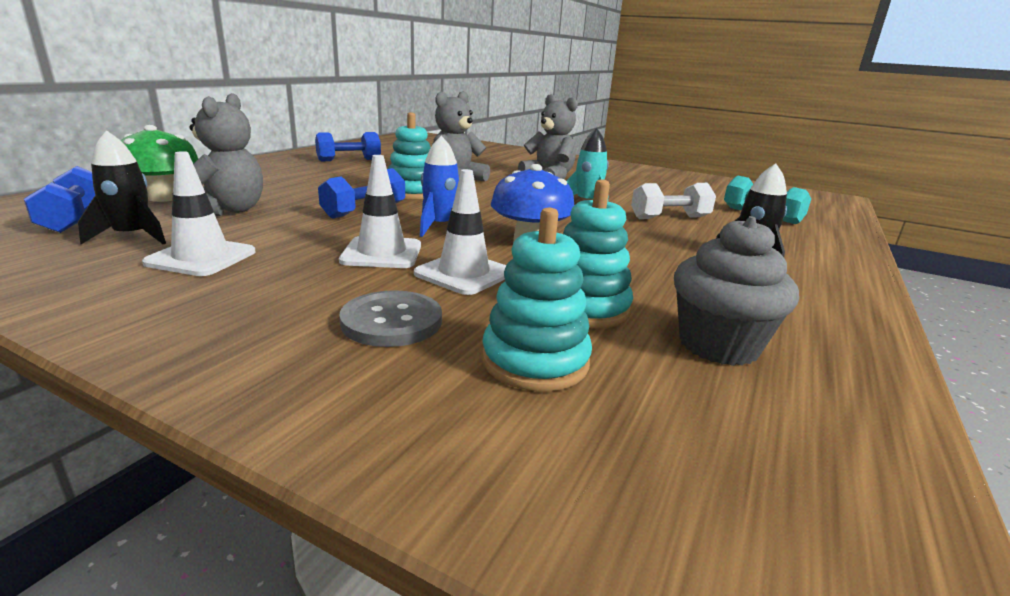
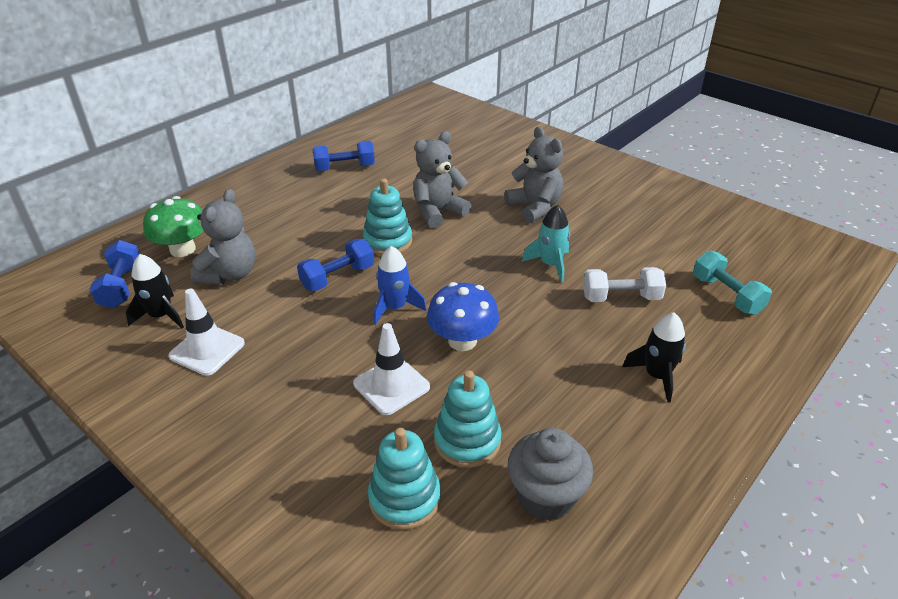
camera: 15 degrees right, 15 degrees up
(382, 253) = (336, 350): white traffic cone -> none
(391, 321) = (323, 443): grey button -> none

